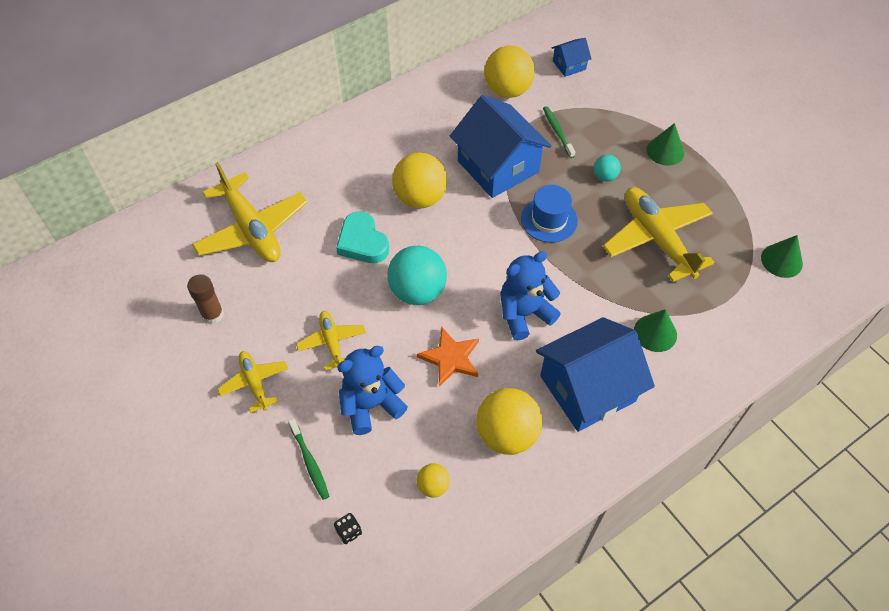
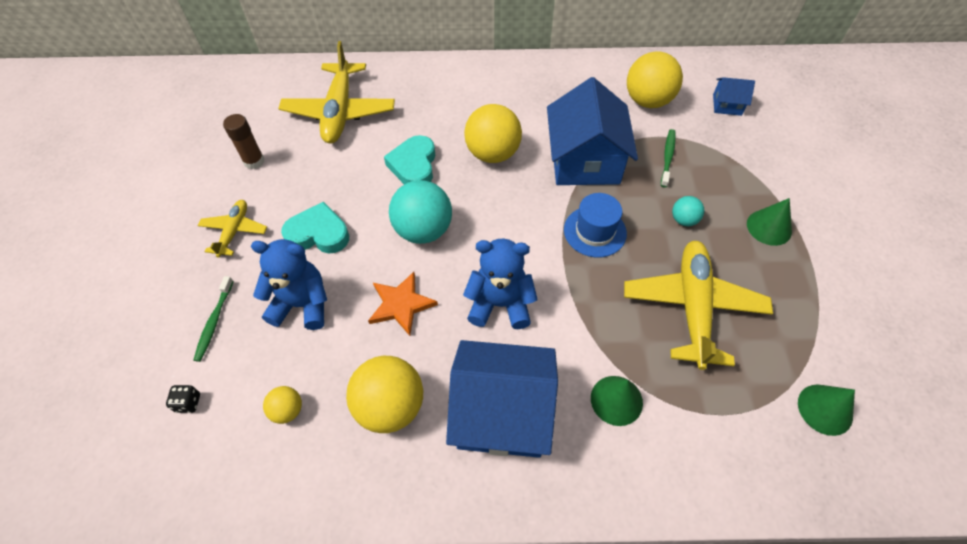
camera: 35 degrees right, 0 degrees up
(332, 343) = (318, 233): yellow plane -> turquoise heart

